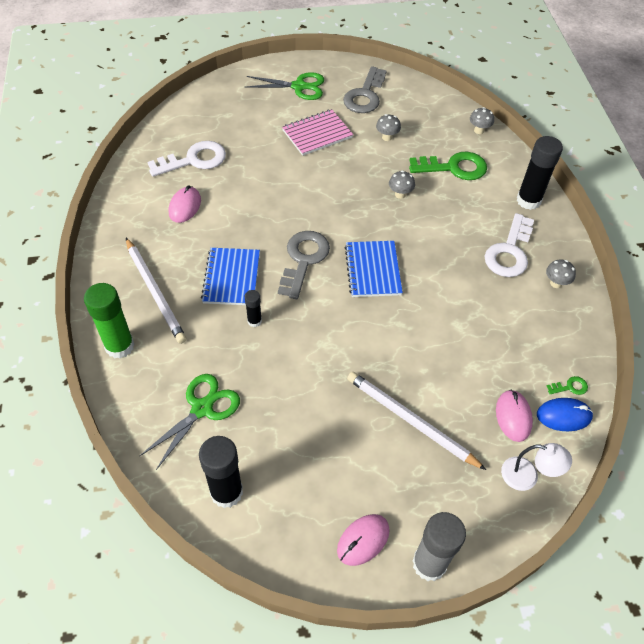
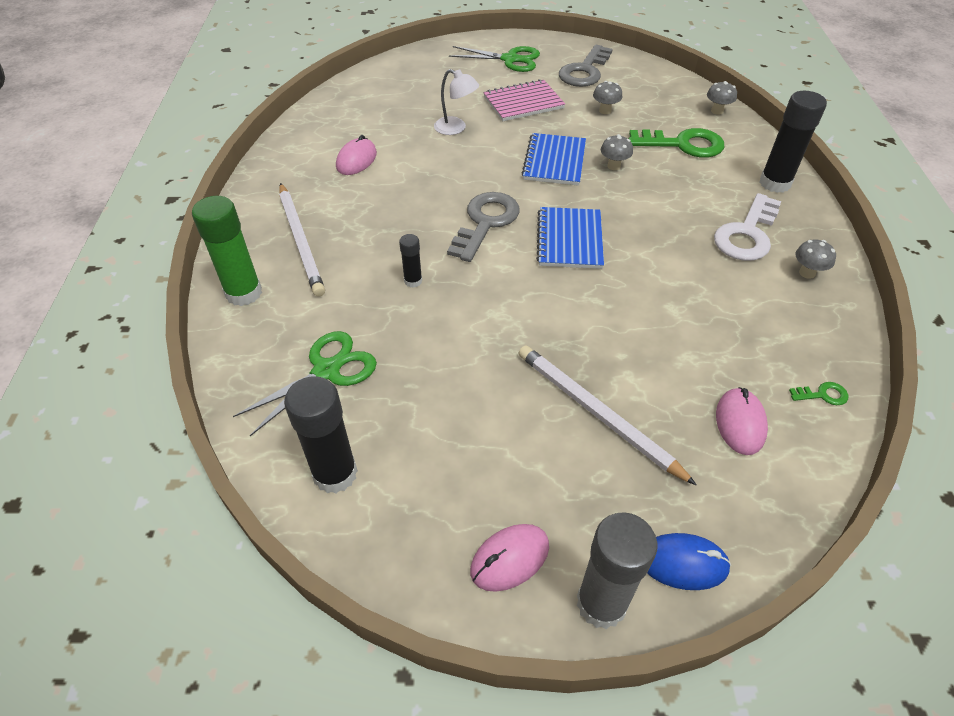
camera: 10 degrees right, 5 degrees down
(193, 160) = (377, 118): white key -> none
(232, 278) = (395, 234): blue notebook -> blue notebook (554, 161)
(527, 476) = (756, 502): white lamp -> white lamp (456, 128)
(563, 416) = (812, 429): blue mouse -> blue mouse (683, 563)

